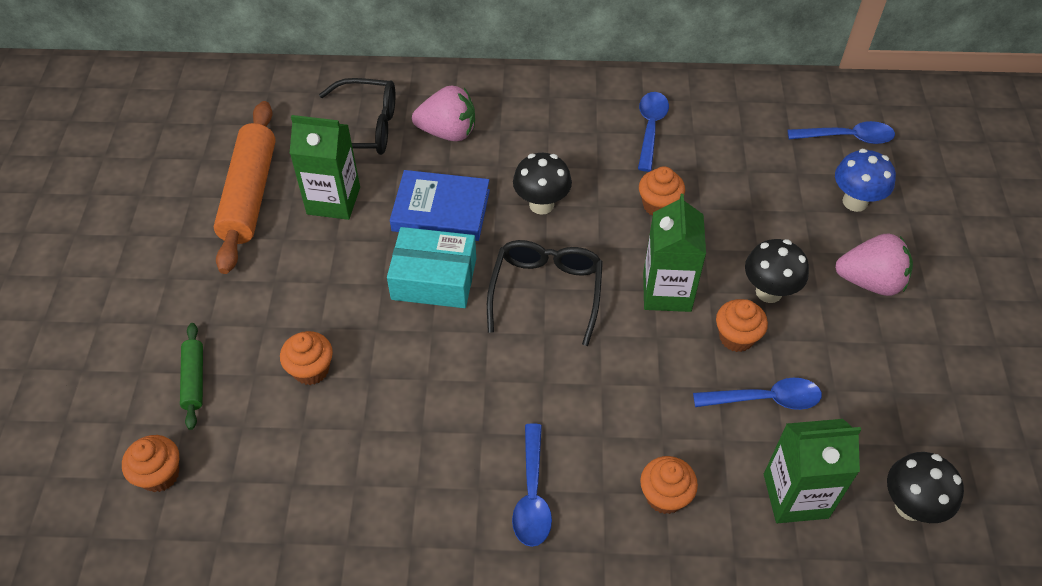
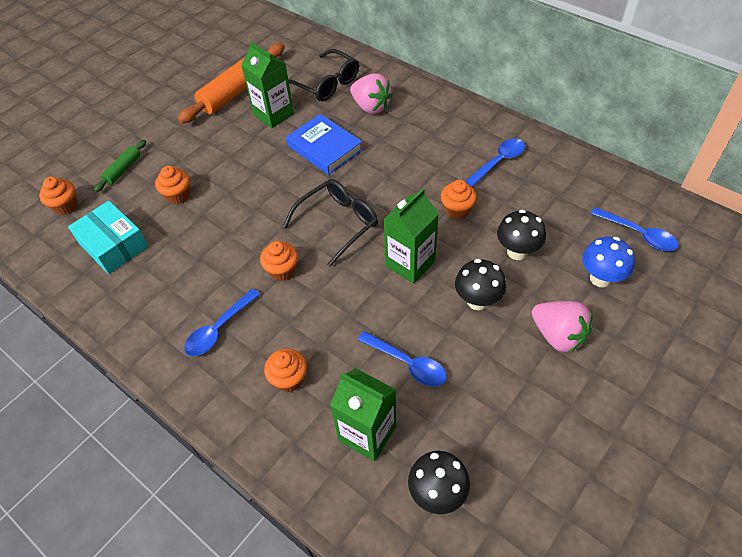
camera: 40 degrees right, 0 degrees up
(434, 278) = (284, 182): turquoise box -> turquoise box (114, 245)
(541, 205) = (384, 173): black mushroom -> black mushroom (517, 252)
(736, 337) = (427, 316): orange cupcake -> orange cupcake (282, 270)

